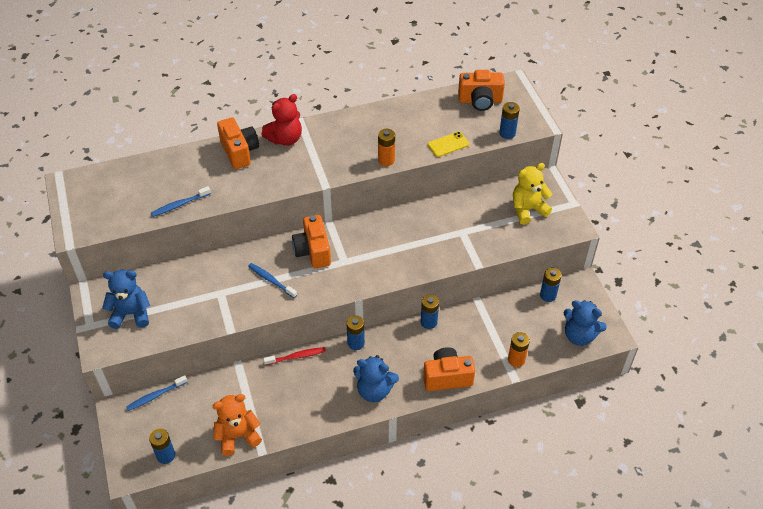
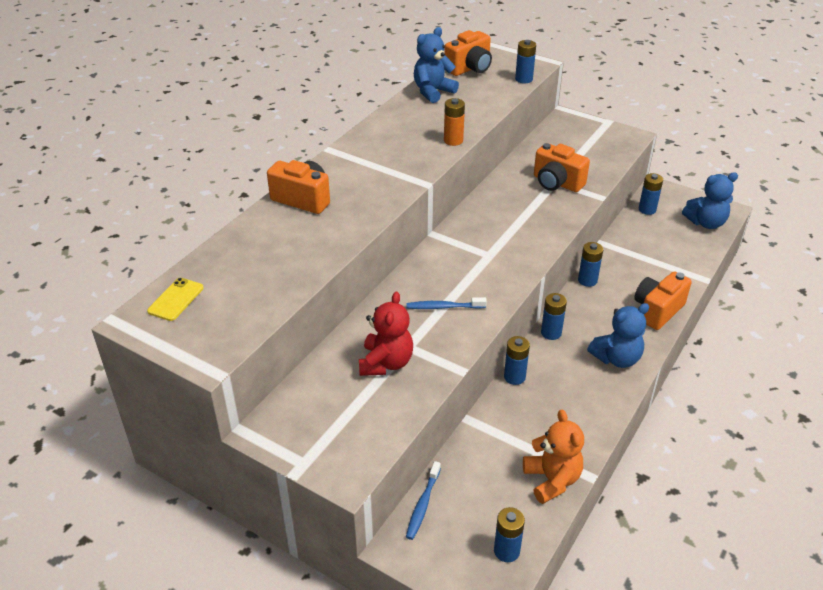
camera: 40 degrees left, 10 degrees down
(131, 314) = (337, 422): blue teddy bear -> blue teddy bear (433, 92)
(179, 205) = (301, 271): blue toothbrush -> none
(238, 436) = (552, 480): orange teddy bear -> orange teddy bear turned 135 degrees clockwise
(285, 139) = (335, 168): red teddy bear -> red teddy bear (386, 363)
(296, 356) = (514, 377): red toothbrush -> blue battery
(313, 251) = (450, 263): orange camera -> orange camera (557, 183)
(448, 144) = (488, 107): yellow phone -> yellow phone (176, 299)
(516, 360) = (688, 266): orange battery -> none
(527, 209) = (581, 142): yellow teddy bear -> none

